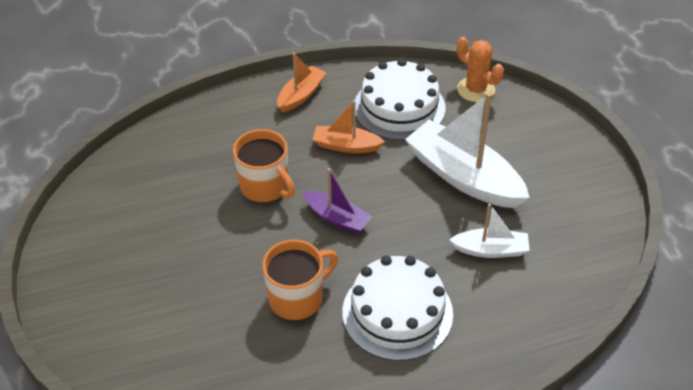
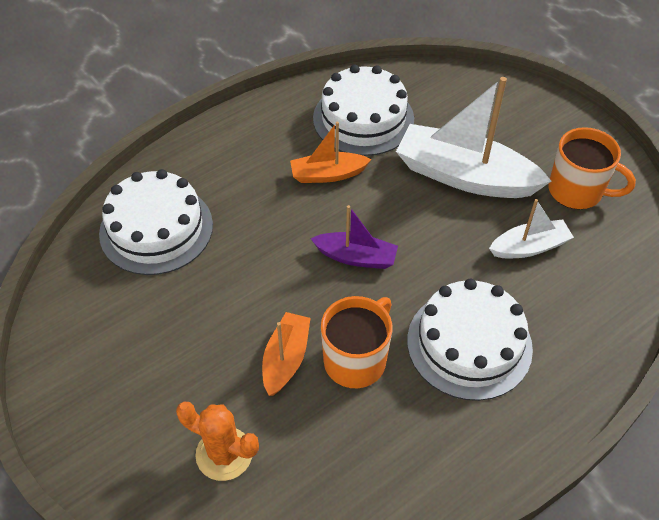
camera: 20 degrees left, 5 degrees up
(188, 154) = (156, 229): none -> white cake
(265, 187) = (261, 243): orange mug -> orange mug (577, 191)
(301, 95) = (253, 131): orange boat -> orange boat (286, 359)
(476, 89) = (432, 81): orange cactus -> orange cactus (224, 454)

